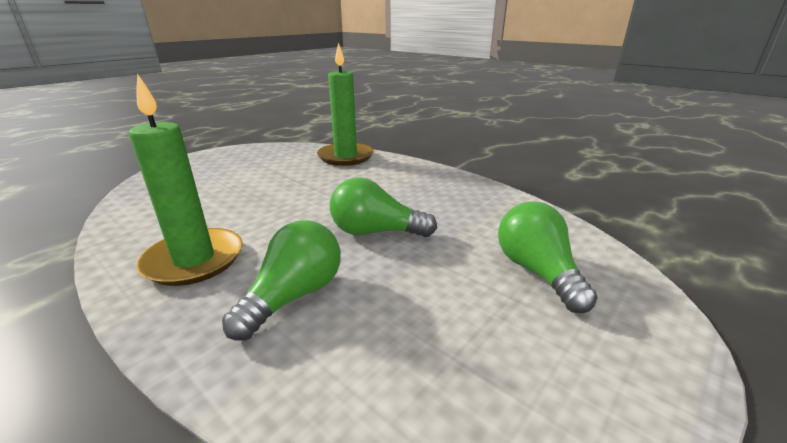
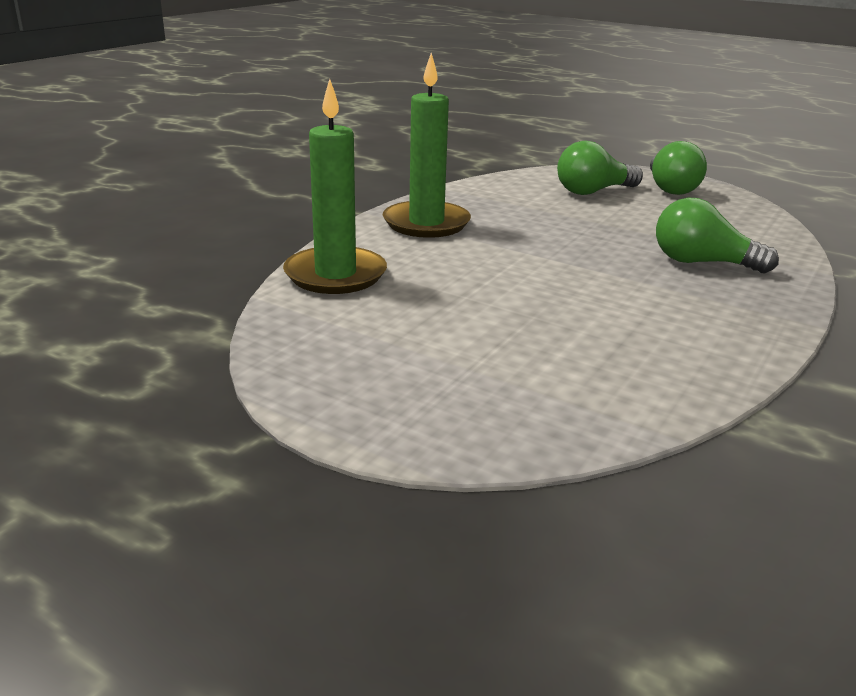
camera: 100 degrees left, 0 degrees up
(194, 260) = (700, 317): green candle -> green candle (426, 223)
(375, 232) = (574, 241): green light bulb -> green light bulb (670, 188)

